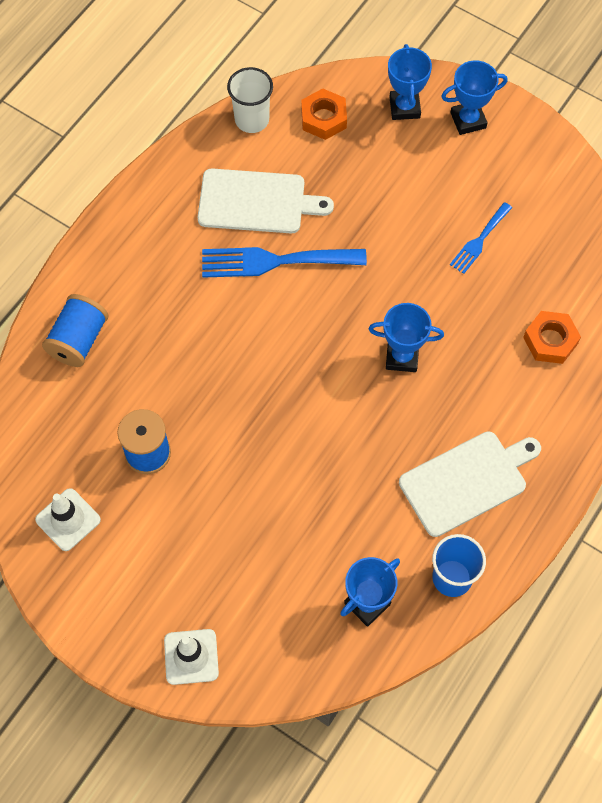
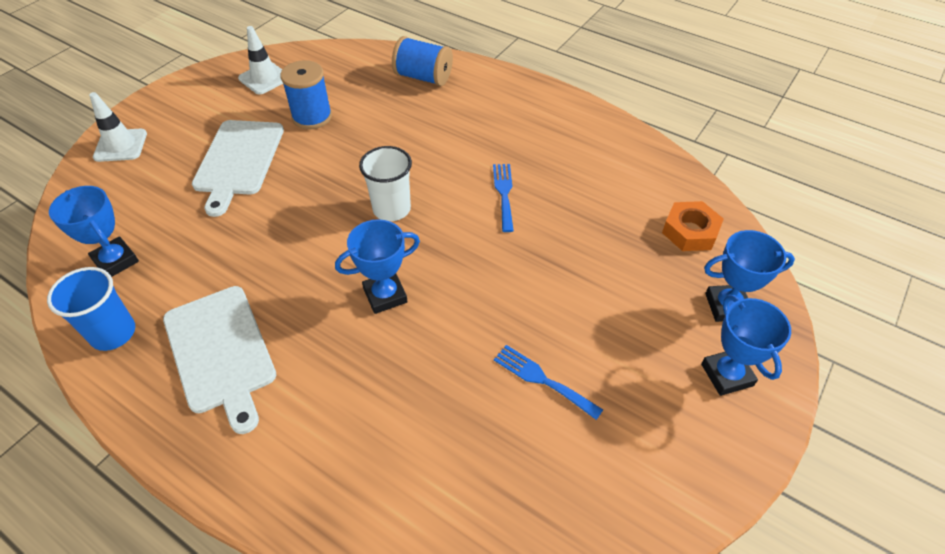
camera: 90 degrees right, 15 degrees down
(252, 119) = (673, 175): white cup -> white cup (391, 209)
(256, 202) = (573, 180): white cutting board -> white cutting board (238, 160)
(274, 261) = (504, 193): blue fork -> blue fork, size x0.56
(402, 357) = (385, 295): blue trophy -> blue trophy turned 60 degrees clockwise
(550, 340) = (393, 457): orange nut -> none

